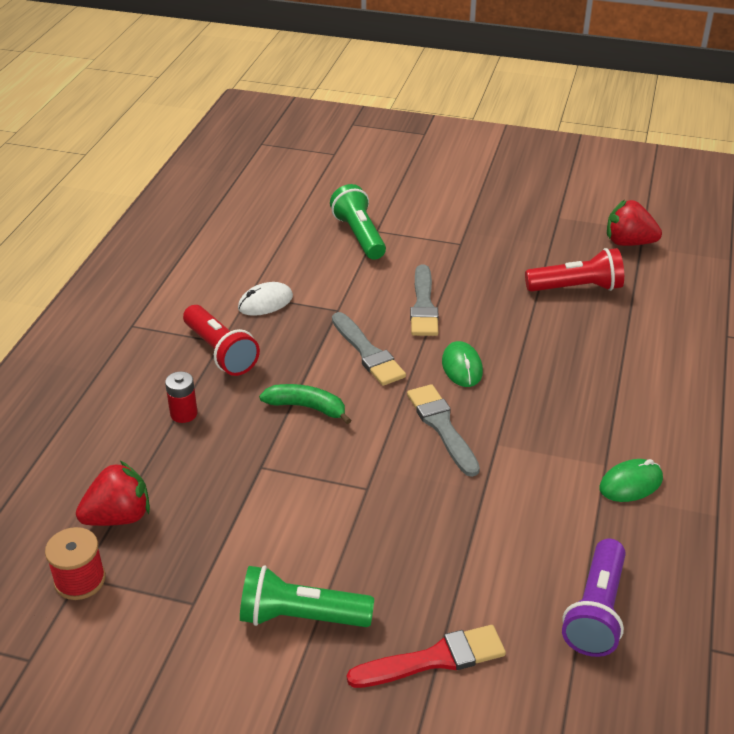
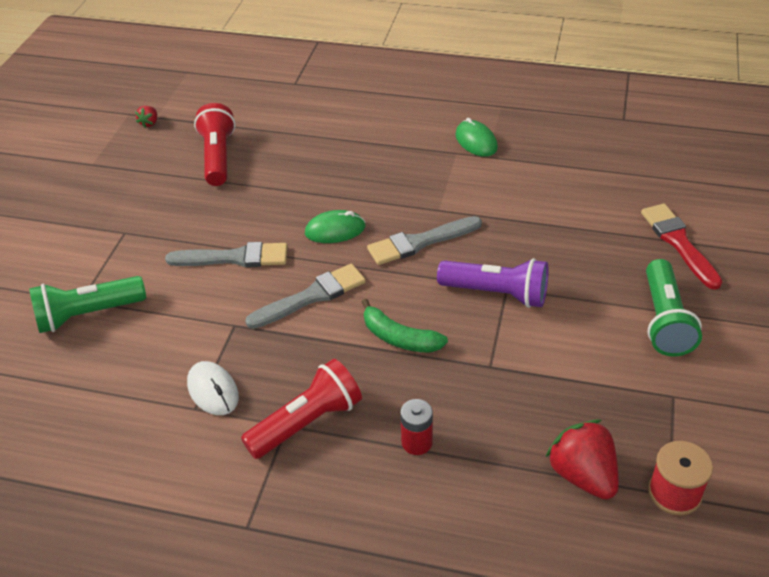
camera: 90 degrees left, 5 degrees up
(307, 407) = (399, 338): green banana -> green banana turned 75 degrees counterclockwise
(596, 611) = (607, 164): purple flashlight -> purple flashlight (496, 293)
(628, 243) = (149, 123): red strawberry -> red strawberry, size x0.48

